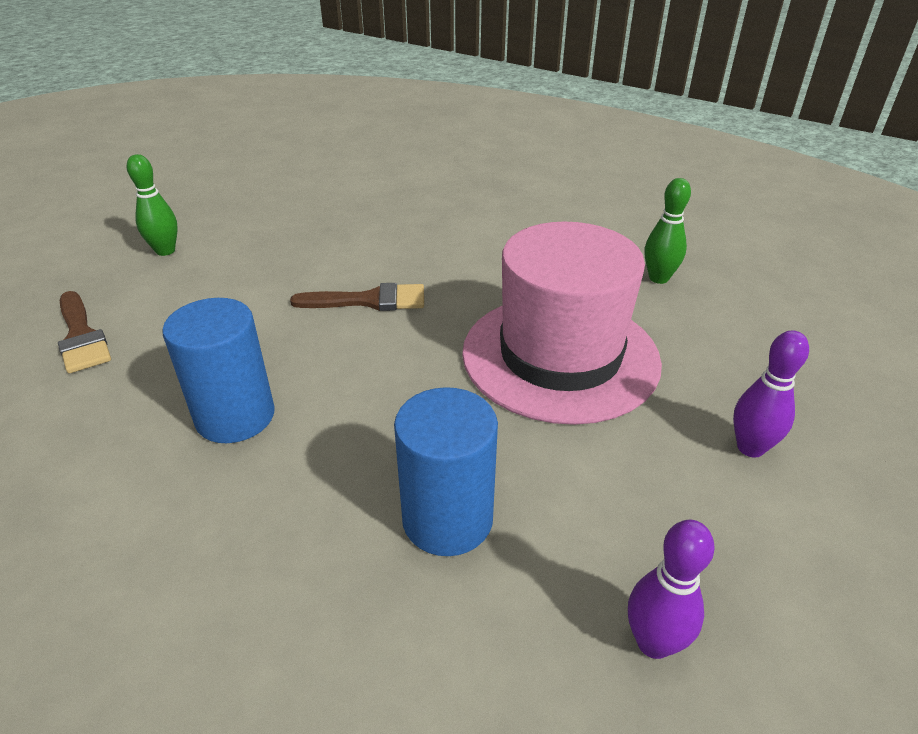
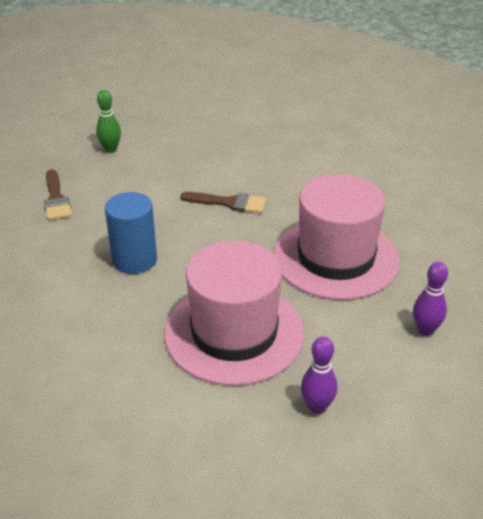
camera: 15 degrees right, 0 degrees up
(447, 519) = (234, 333): blue cylinder -> pink hat
(658, 278) = (428, 217): green bowling pin -> none

